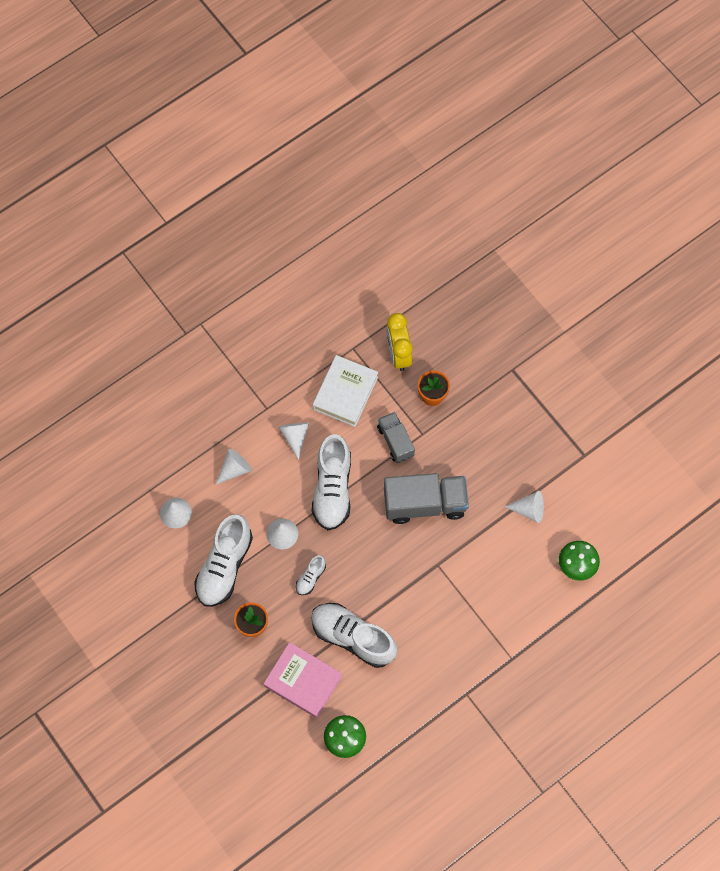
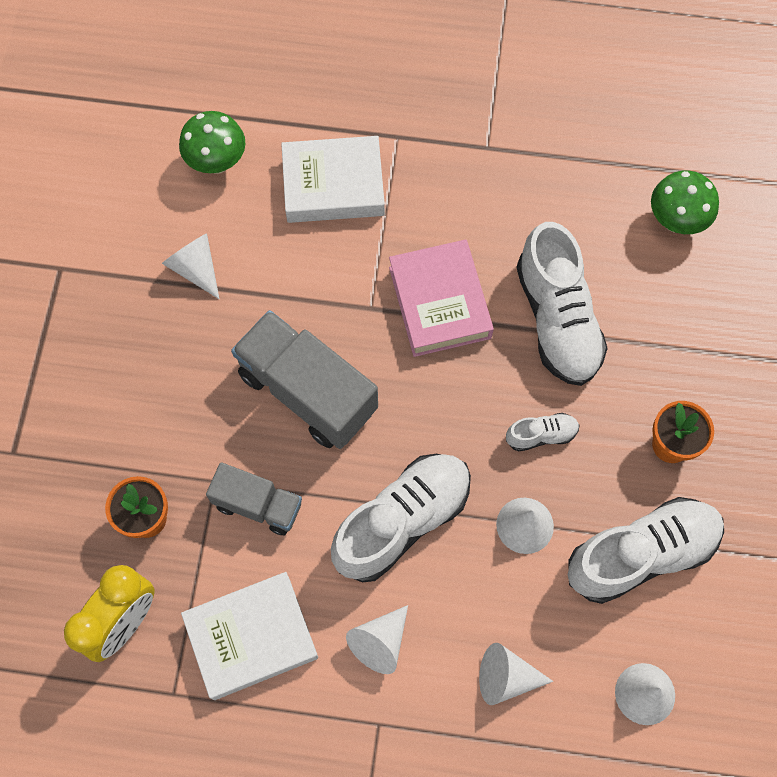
camera: 135 degrees left, 0 degrees up
(303, 681) = (666, 325): pink book -> pink book (440, 302)
(395, 441) = (258, 505): grey truck -> grey truck turned 90 degrees counterclockwise
(514, 605) = (333, 185): none -> white book

